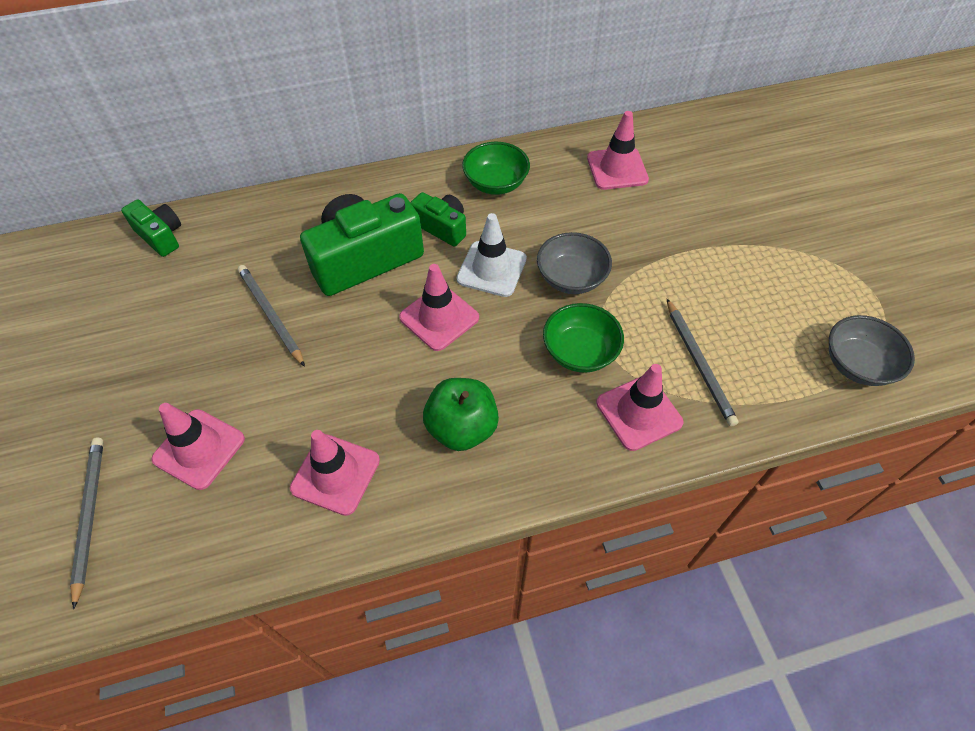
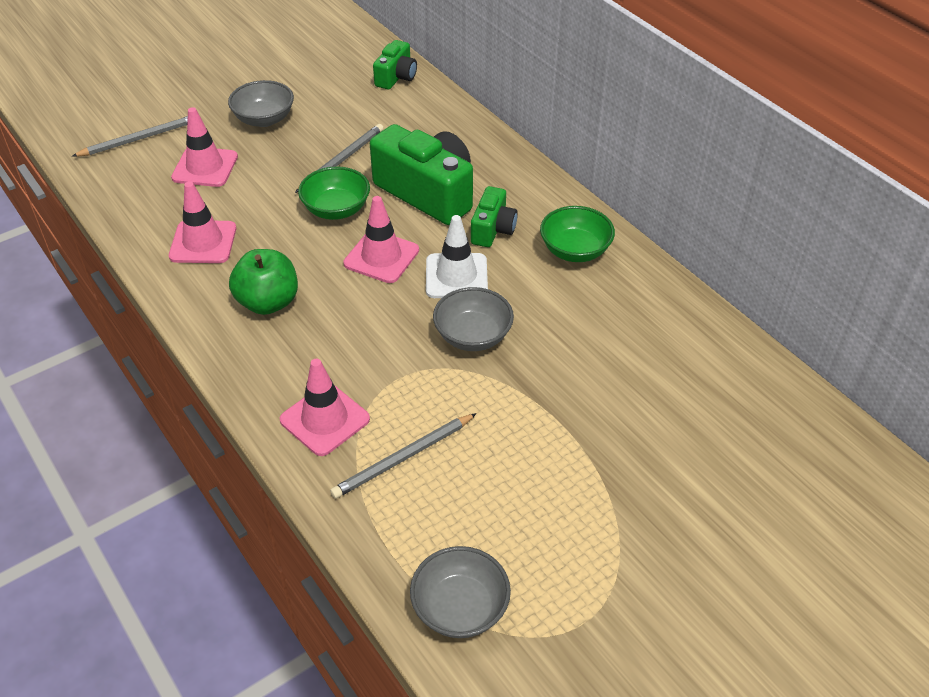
camera: 70 degrees right, 10 degrees down
(148, 371) = (264, 119): none -> grey bowl
(580, 352) = (381, 362): green bowl -> green bowl (336, 209)
(617, 169) = (658, 340): pink traffic cone -> none

